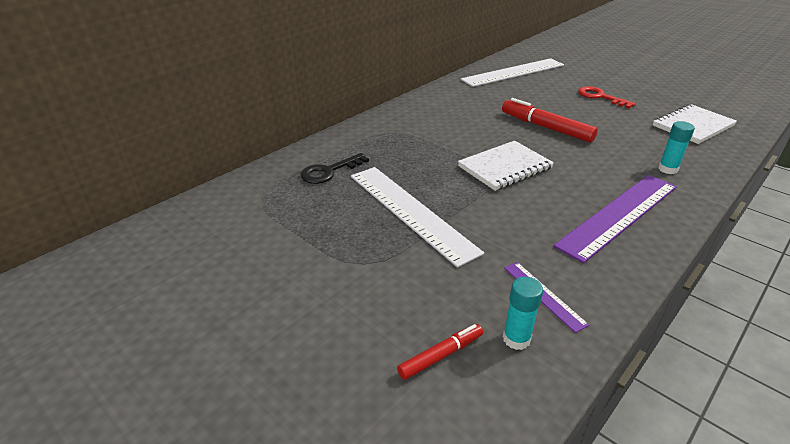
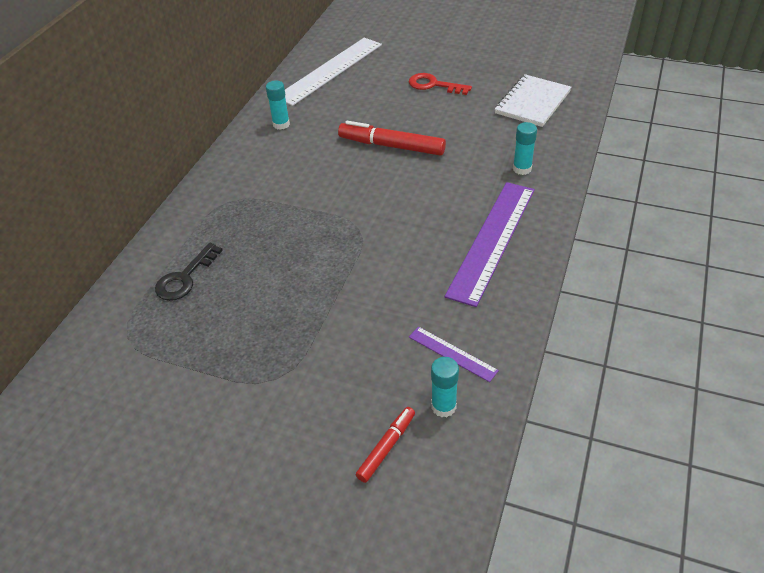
camera: 20 degrees left, 10 degrees up
(410, 212) = (295, 302): white ruler -> none
(458, 96) = (281, 124): none -> turquoise glue stick
(505, 167) = (368, 214): white notebook -> none

